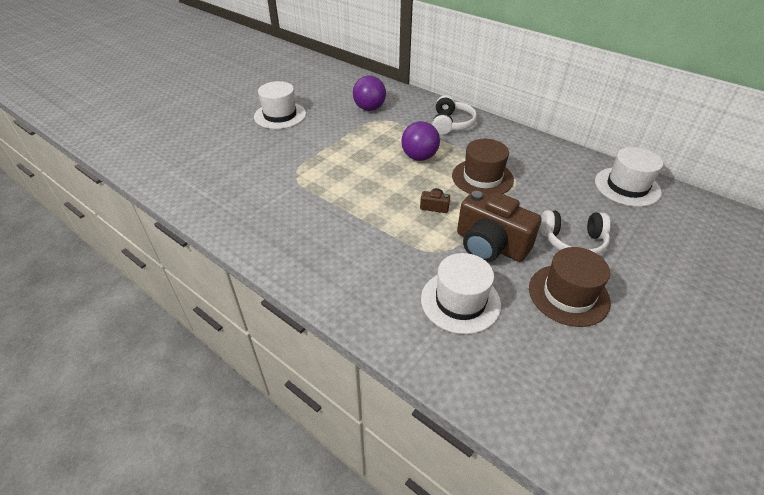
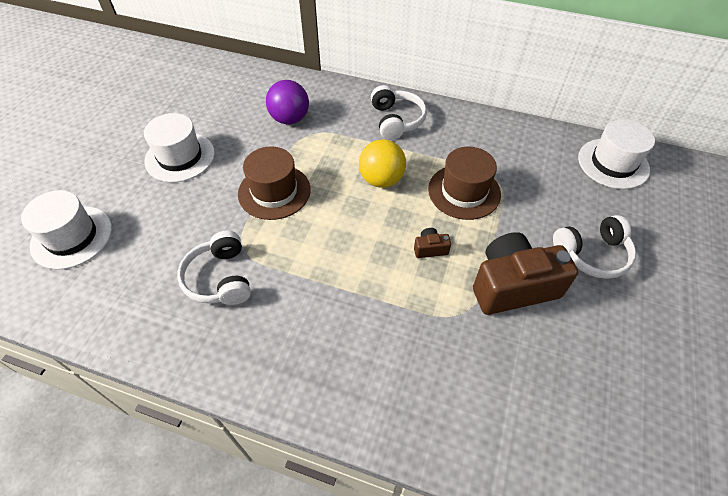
camera: 20 degrees left, 10 degrees up
(270, 188) = (220, 278): none -> white headphones
(419, 157) = (381, 180): purple ball -> yellow ball
(460, 301) = (515, 376): white hat -> white hat (72, 237)
(490, 245) = (512, 286): brown camera -> brown camera turned 150 degrees clockwise
(568, 295) = (617, 328): brown hat -> brown hat (274, 191)

